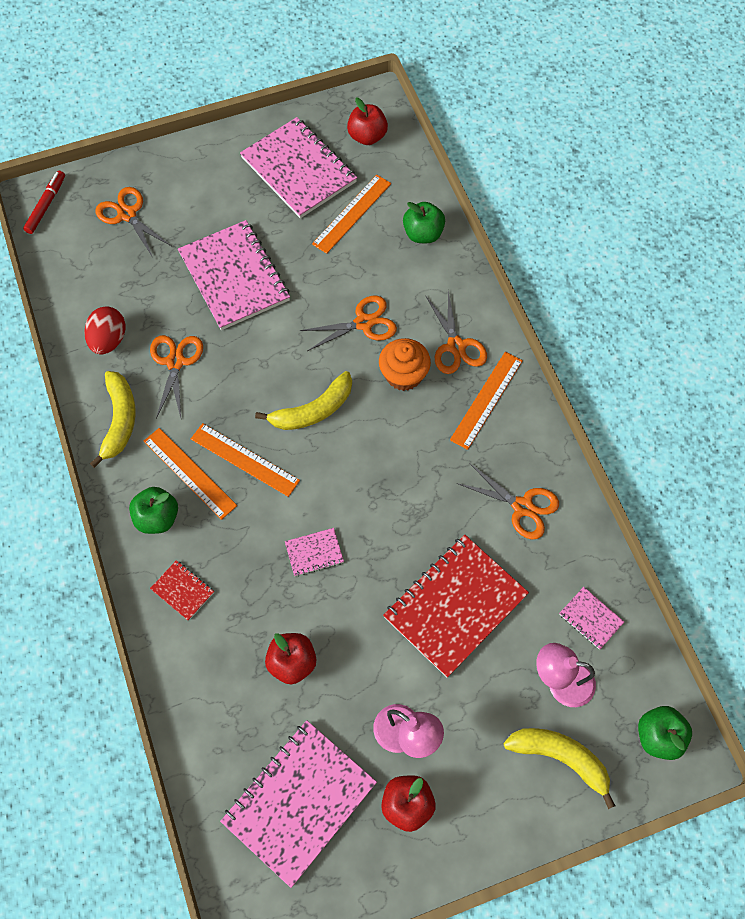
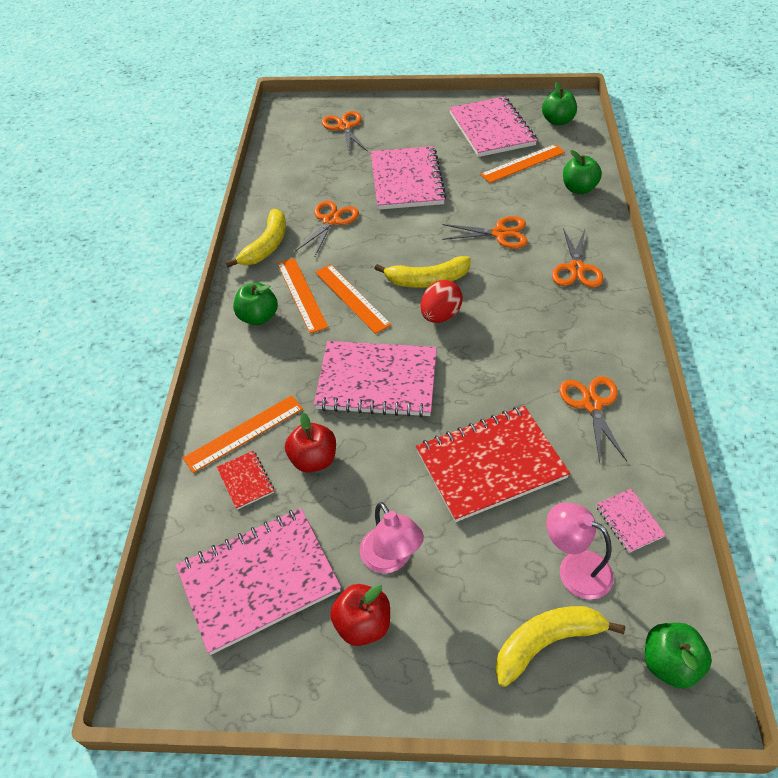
camera: 25 degrees right, 15 degrees down
(46, 205) = (289, 110): red marker -> none
(109, 340) = (288, 195): red egg -> red egg (440, 315)
(182, 590) = (249, 374): red notebook -> red notebook (245, 480)
(314, 553) = (377, 381): pink notebook -> pink notebook, size x2.28
(367, 136) = (557, 121): red apple -> green apple
(403, 375) = (519, 276): orange cupcake -> none
(486, 400) = (589, 313): orange ruler -> orange ruler (244, 433)
(522, 507) = (592, 404): orange scissors -> orange scissors turned 150 degrees counterclockwise
(560, 758) = (546, 642): yellow banana -> yellow banana turned 75 degrees counterclockwise

